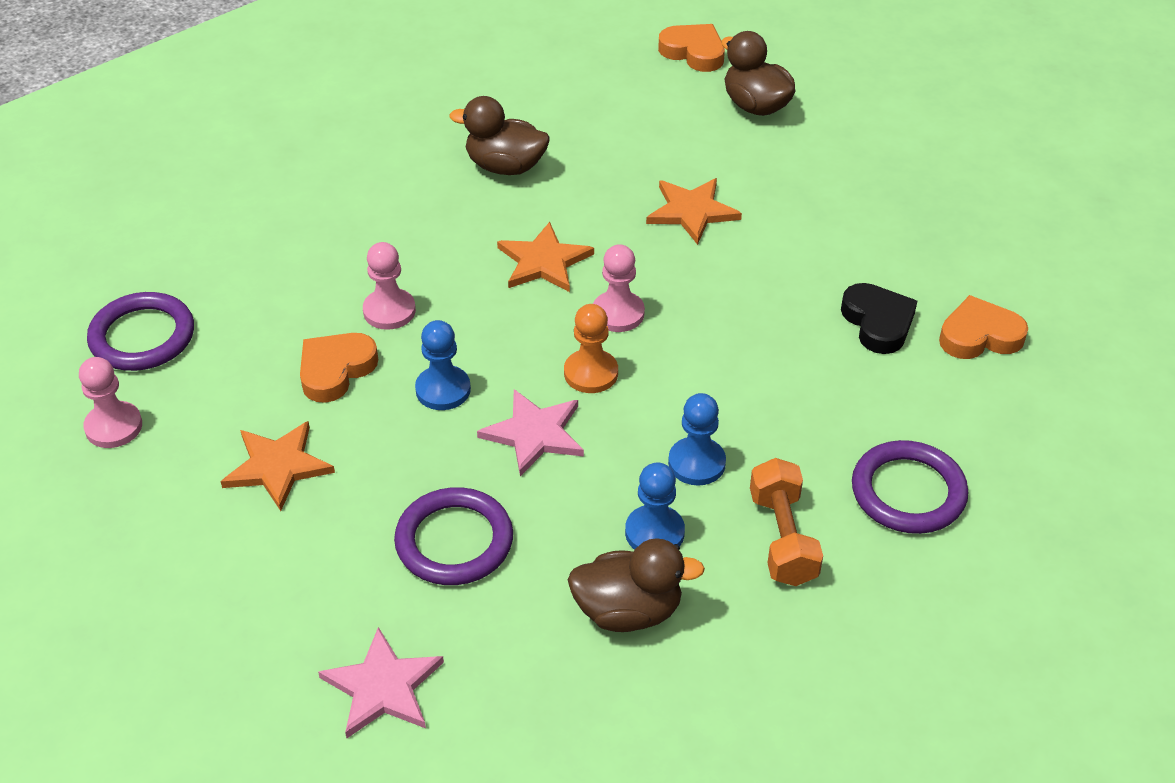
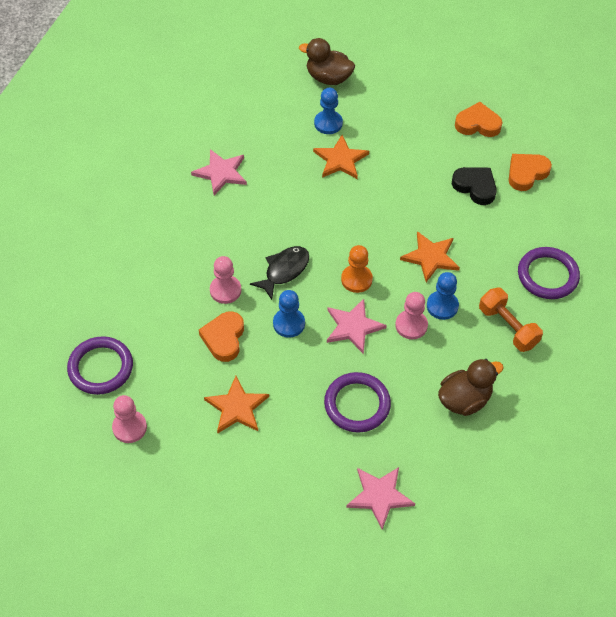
camera: 30 degrees left, 10 degrees up
(493, 320) = (284, 271): none -> black fish
(505, 166) = (221, 173): brown duck -> pink star
(544, 262) = (285, 224): orange star -> orange star (431, 257)
(618, 313) = (345, 238): pink pawn -> pink pawn (411, 325)
(654, 532) = (448, 353): blue pawn -> blue pawn (328, 123)
(693, 52) = (271, 55): orange heart -> orange heart (477, 124)

